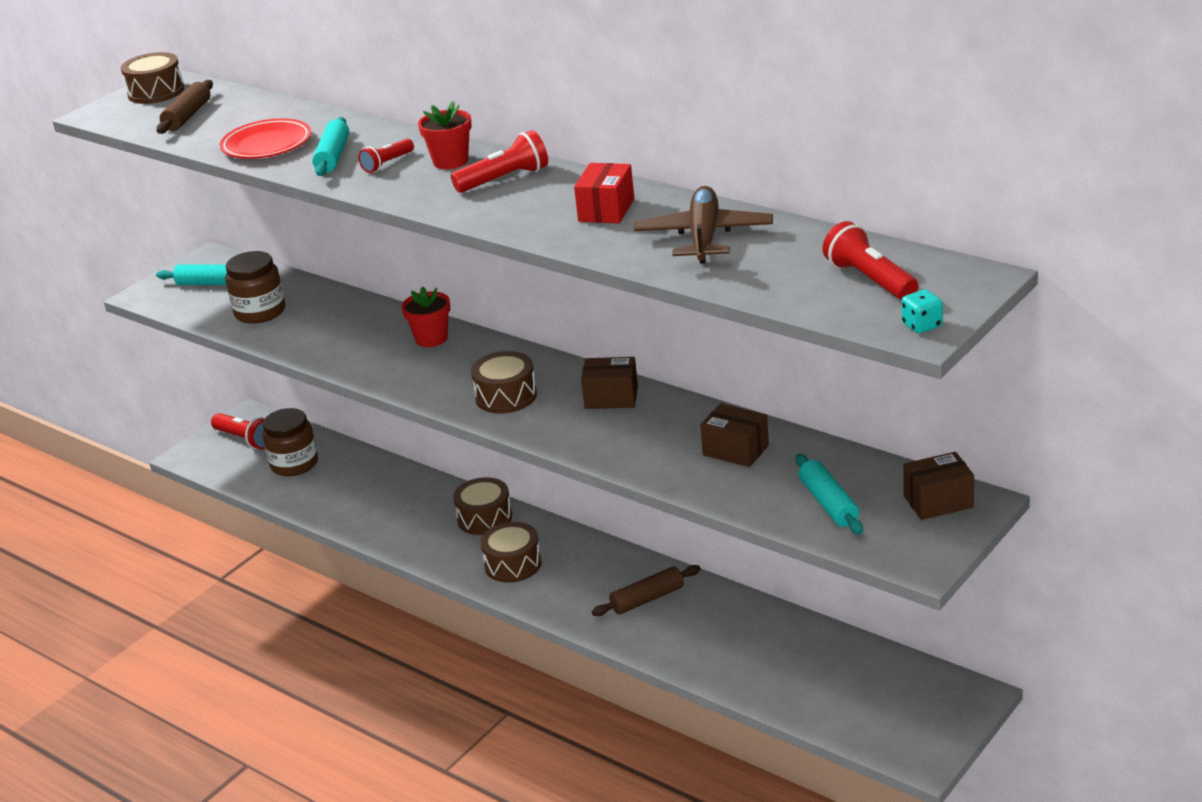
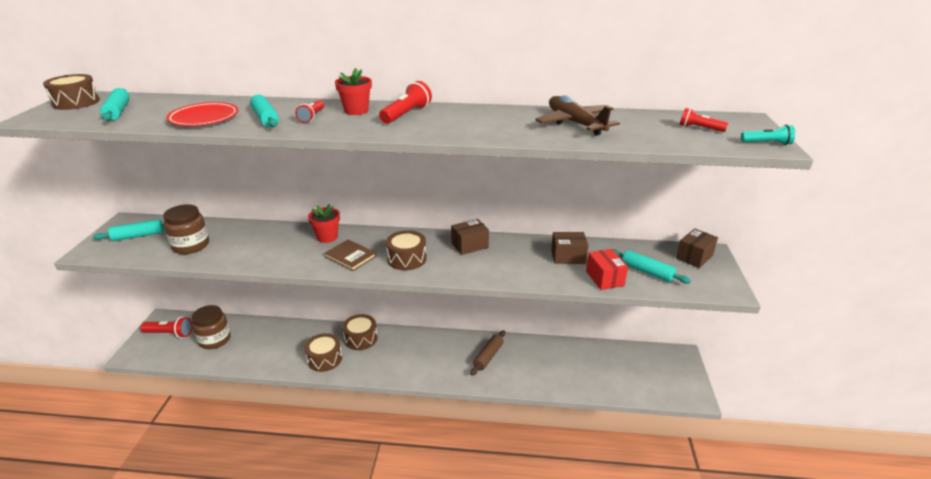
camera: 35 degrees left, 0 degrees up
(188, 116) = (118, 111): brown rolling pin -> turquoise rolling pin
(437, 375) = (350, 256): none -> brown book
(513, 564) = (398, 360): brown drum -> brown drum (324, 359)
(606, 210) = (495, 120): red box -> red box (604, 278)
(869, 280) = (699, 128): red flashlight -> red flashlight, size x0.64
(922, 325) = (767, 143): turquoise dice -> turquoise flashlight

